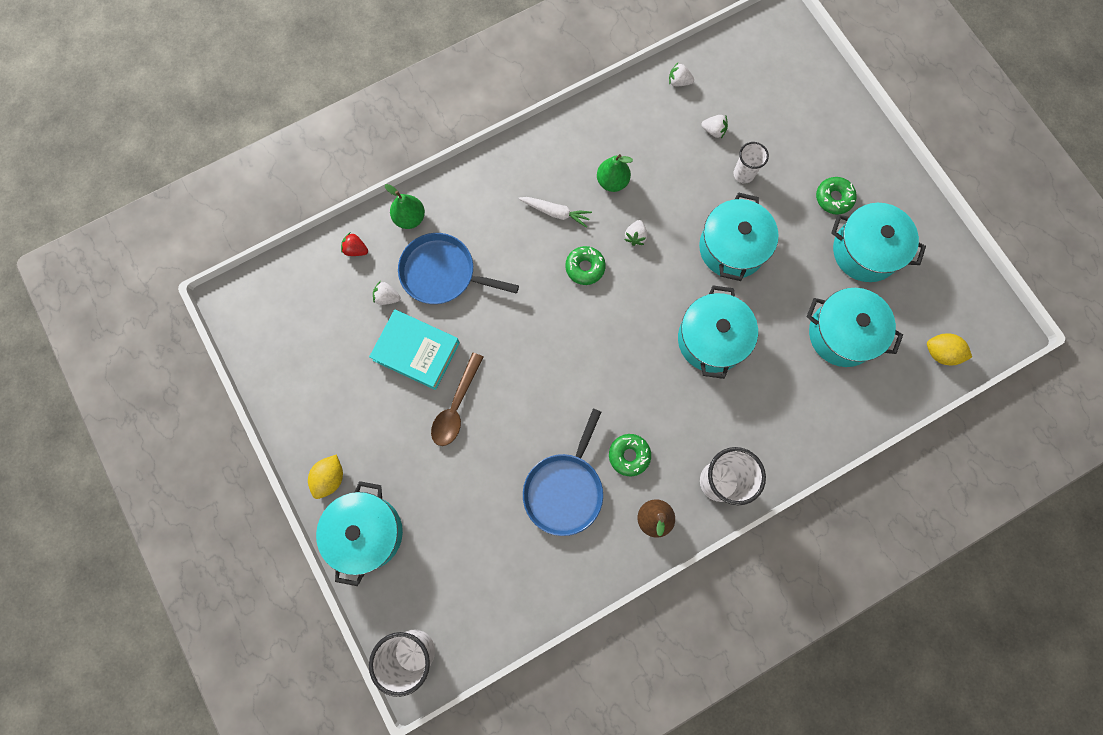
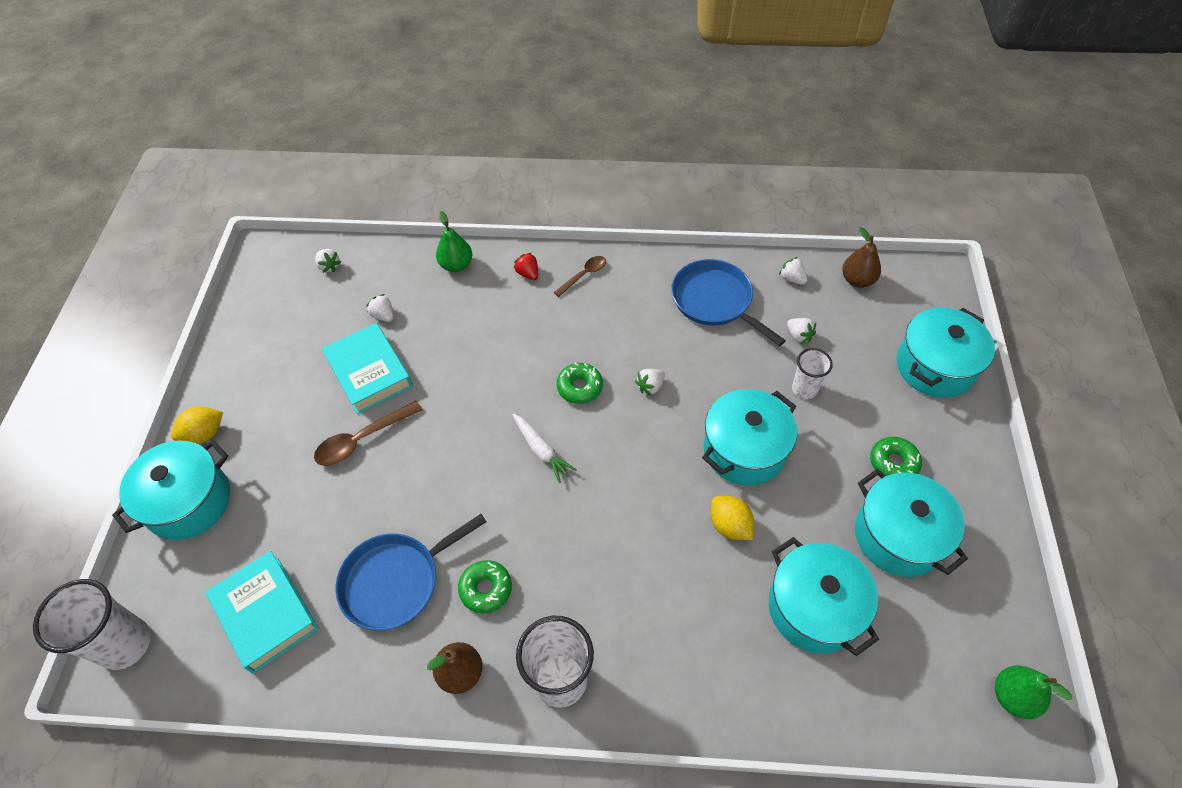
camera: 35 degrees right, 20 degrees down
(303, 280) = (329, 266): none -> white strawberry
(356, 249) = (391, 266): red strawberry -> red strawberry (528, 274)
(442, 273) = (446, 322): blue pan -> blue pan (714, 301)
(494, 568) = (265, 614): none -> turquoise book
(519, 168) = (584, 275): none -> brown spoon
(555, 212) = (588, 326): white carrot -> white carrot (541, 450)
(612, 181) = (663, 328): green pear -> green pear (1013, 697)
(711, 339) = (659, 526): turquoise pot -> turquoise pot (935, 366)
(727, 56) = (857, 280): none -> brown pear
(941, 353) = (929, 704): yellow lemon -> yellow lemon (729, 525)

